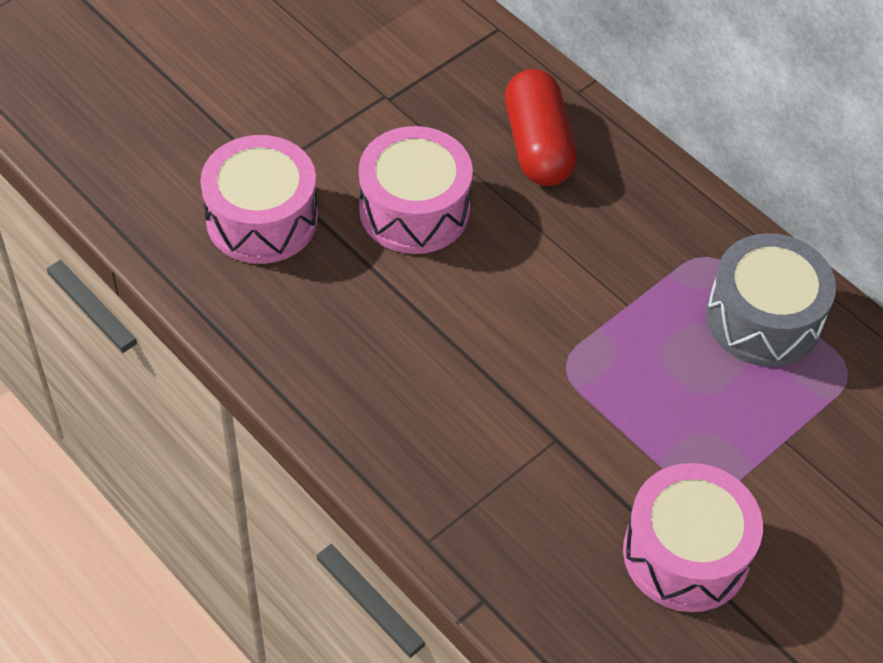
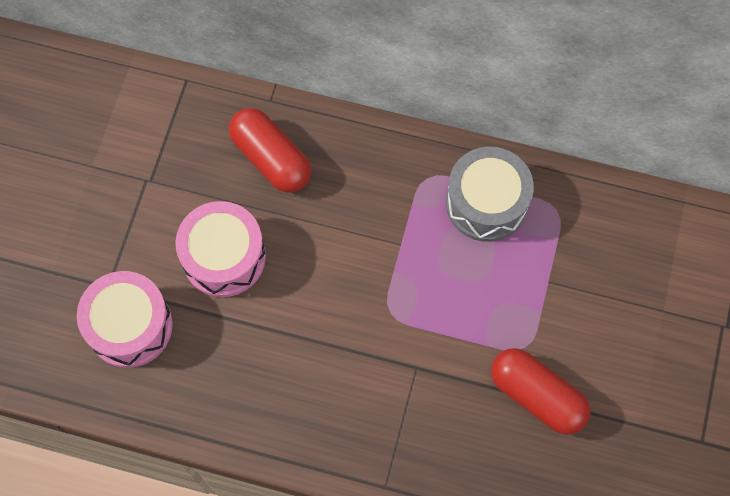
camera: 30 degrees left, 15 degrees up
(686, 553) = (537, 396): pink drum -> red capsule

